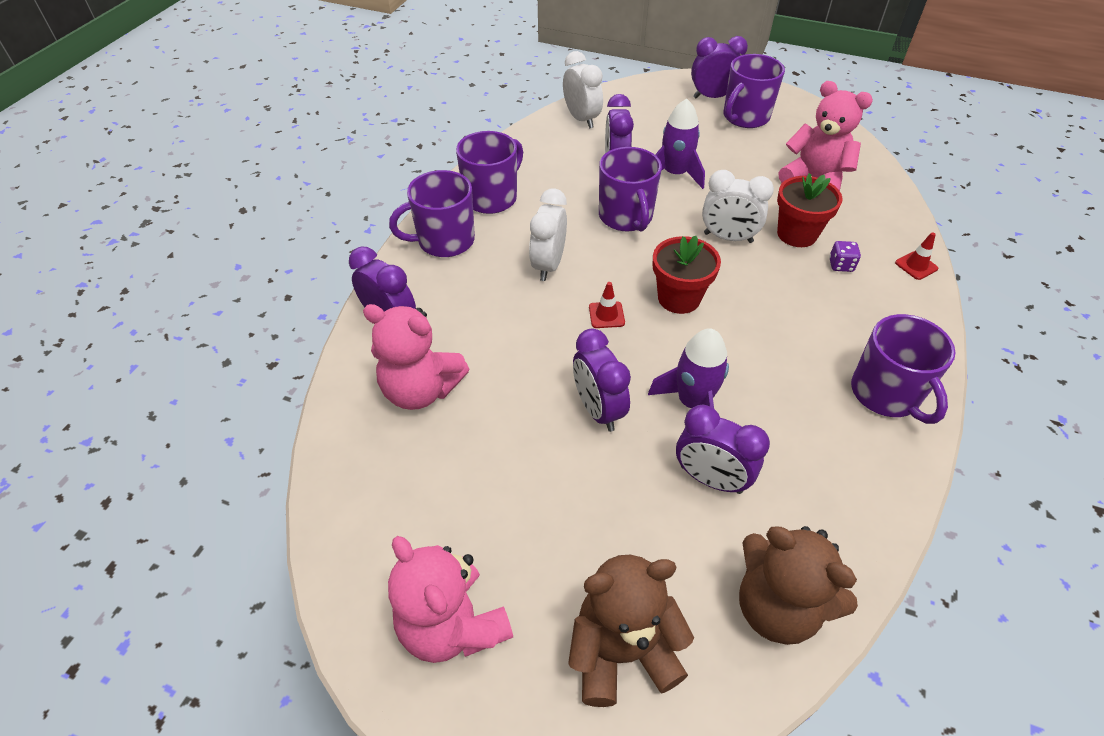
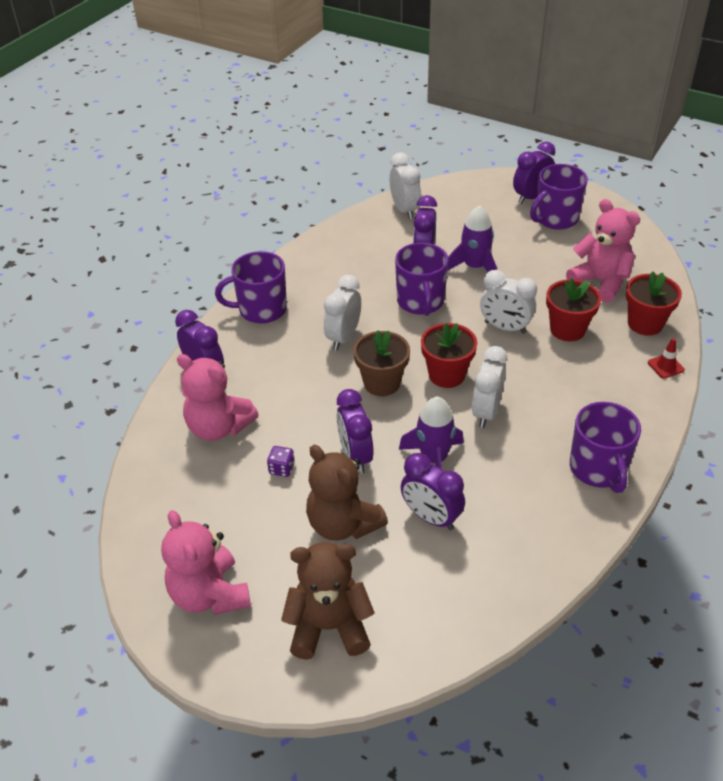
camera: 10 degrees right, 5 degrees down
(492, 197) = (309, 275): purple mug -> none
(606, 315) = (382, 383): red traffic cone -> brown flower pot
(712, 97) = (531, 197): purple clock -> purple clock turned 45 degrees counterclockwise
(737, 338) = (486, 412): none -> white clock
(777, 607) = (455, 612): brown teddy bear -> brown teddy bear (343, 524)
(841, 265) = (597, 360): purple dice -> purple dice (282, 468)
(877, 221) = (645, 324): none -> red flower pot

